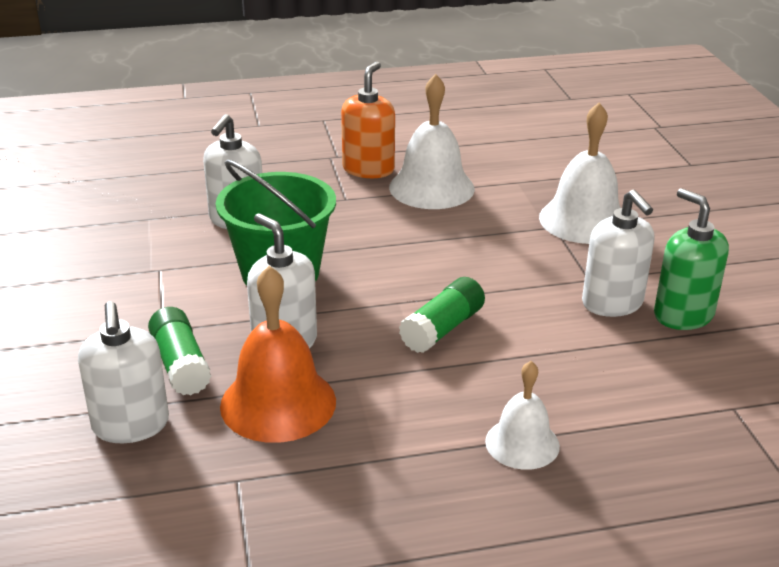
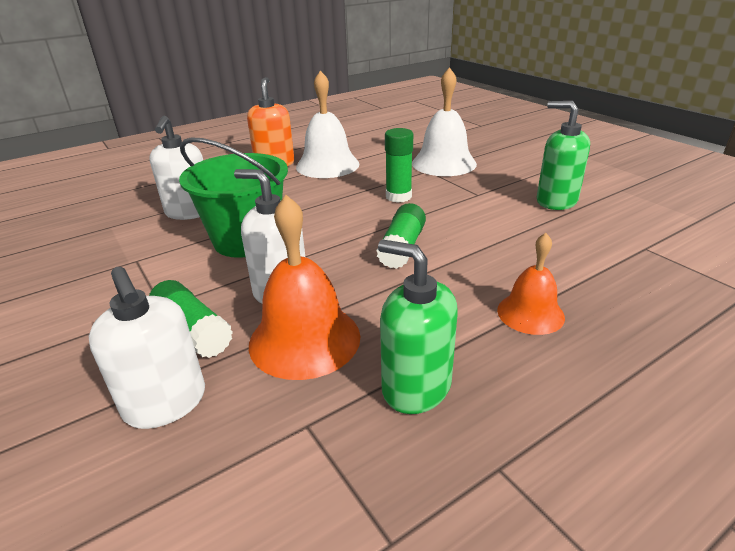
camera: 20 degrees left, 0 degrees up
(351, 478) = (416, 387): none -> green soap dispenser
(487, 258) = (398, 196): none -> green glue stick
(522, 443) = (530, 313): white bell -> orange bell
(612, 303) = (505, 204): white soap dispenser -> none

